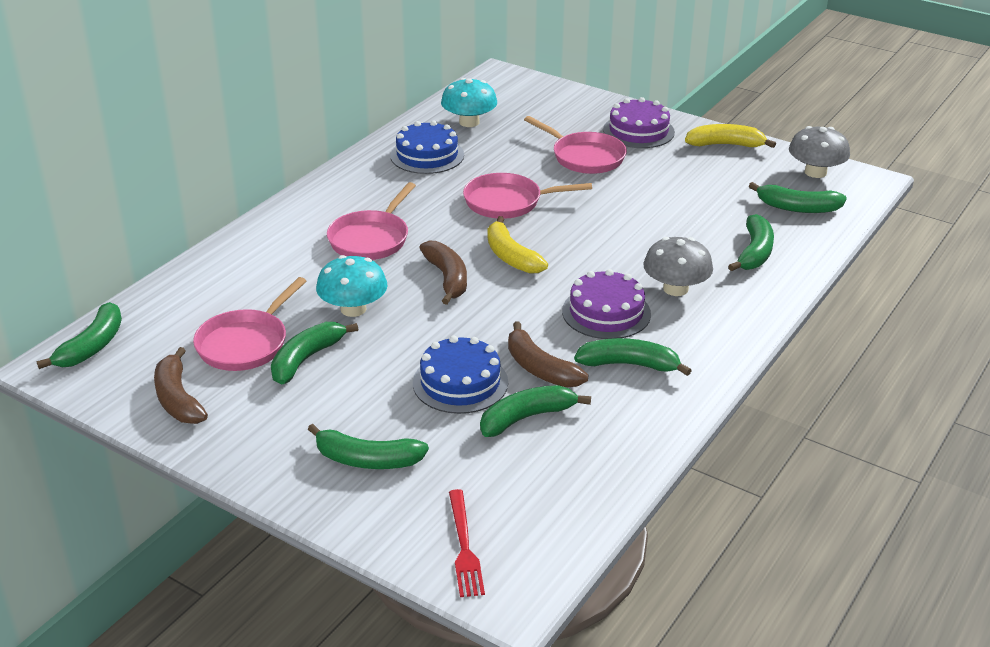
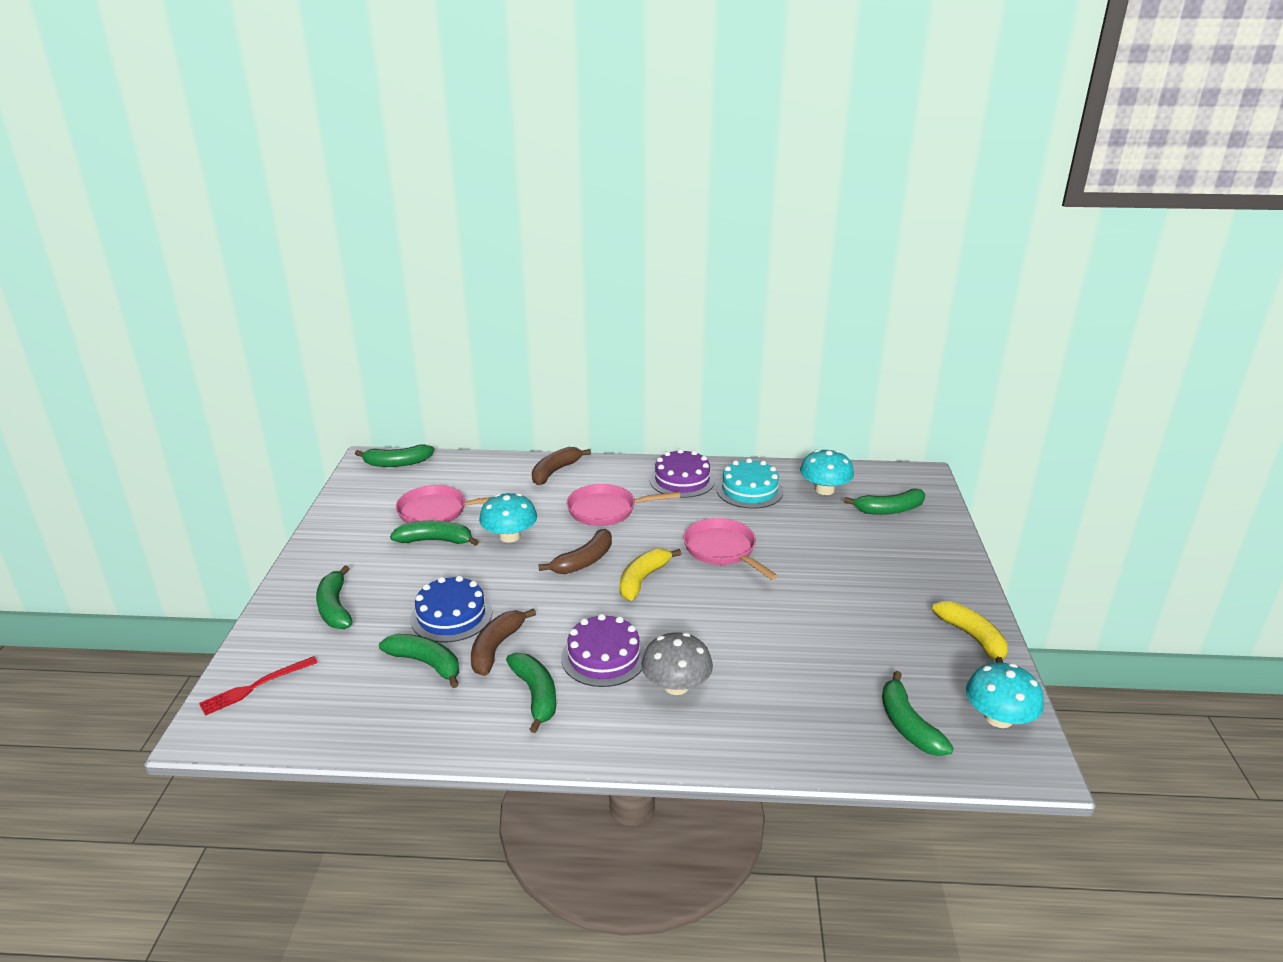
camera: 60 degrees right, 5 degrees down
(178, 399) = (361, 512): brown banana -> brown banana (555, 471)
(427, 155) = (749, 490): blue cake -> turquoise cake
(584, 157) = (841, 563): pink pan -> none
(638, 131) = (927, 577): purple cake -> purple cake (682, 480)
(754, 252) = (788, 718): green banana -> green banana (889, 510)
(815, 172) = (998, 718): grey mushroom -> turquoise mushroom

